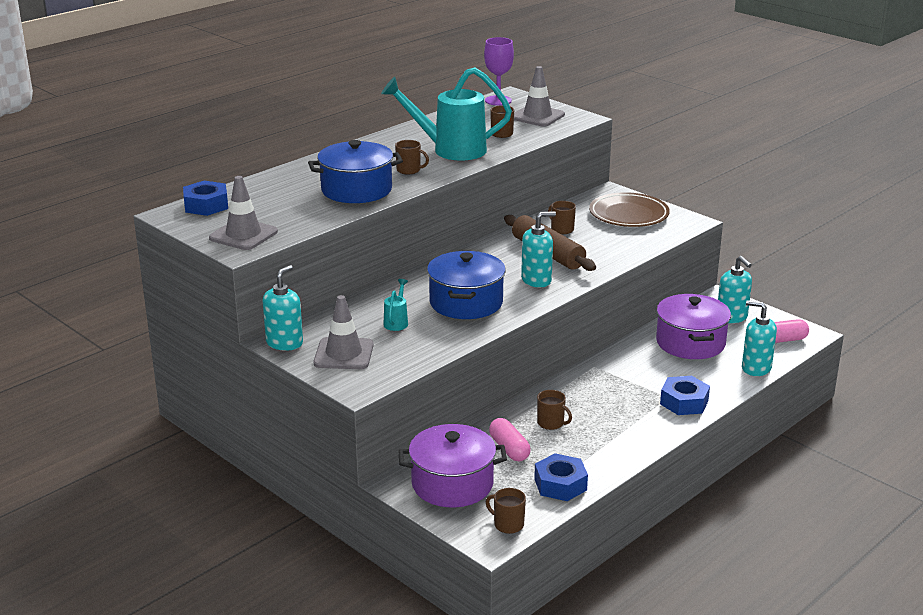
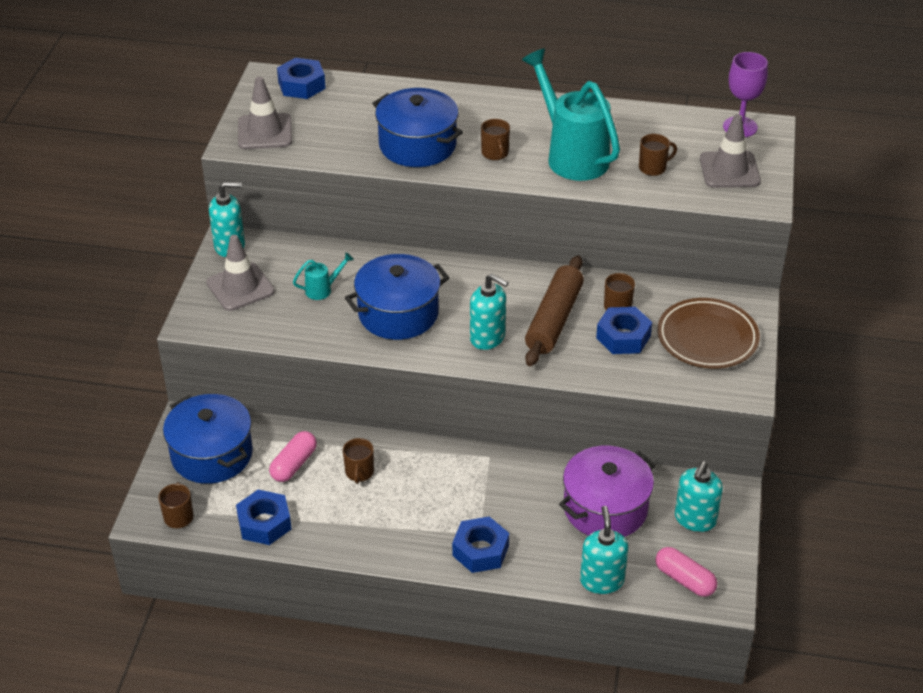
camera: 55 degrees right, 15 degrees up
(452, 484) = (212, 454): purple pot -> blue pot
(594, 238) = (623, 337): none -> blue nut

